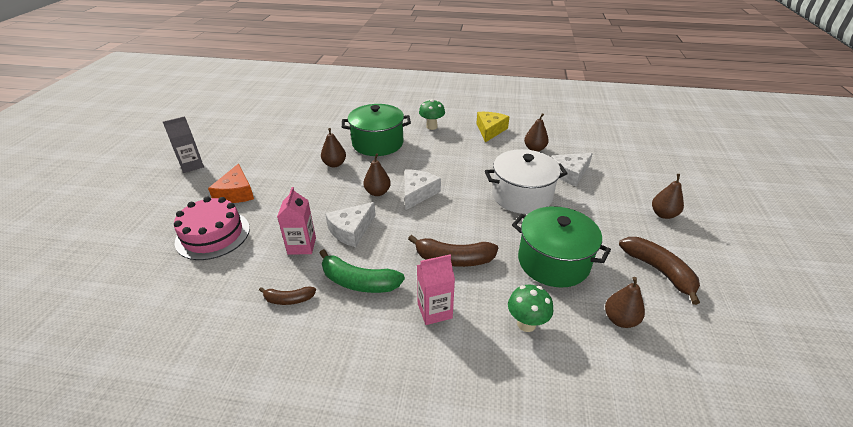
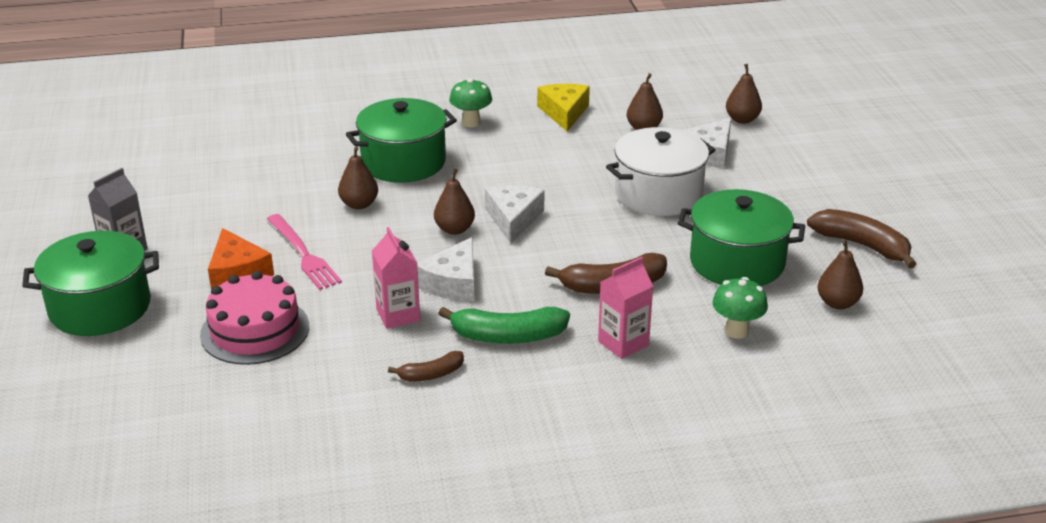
camera: 20 degrees left, 5 degrees down
(148, 198) = (100, 307): none -> green pot
(280, 189) = (303, 254): none -> pink fork
(663, 214) = (846, 181): brown pear -> brown pear (742, 120)

